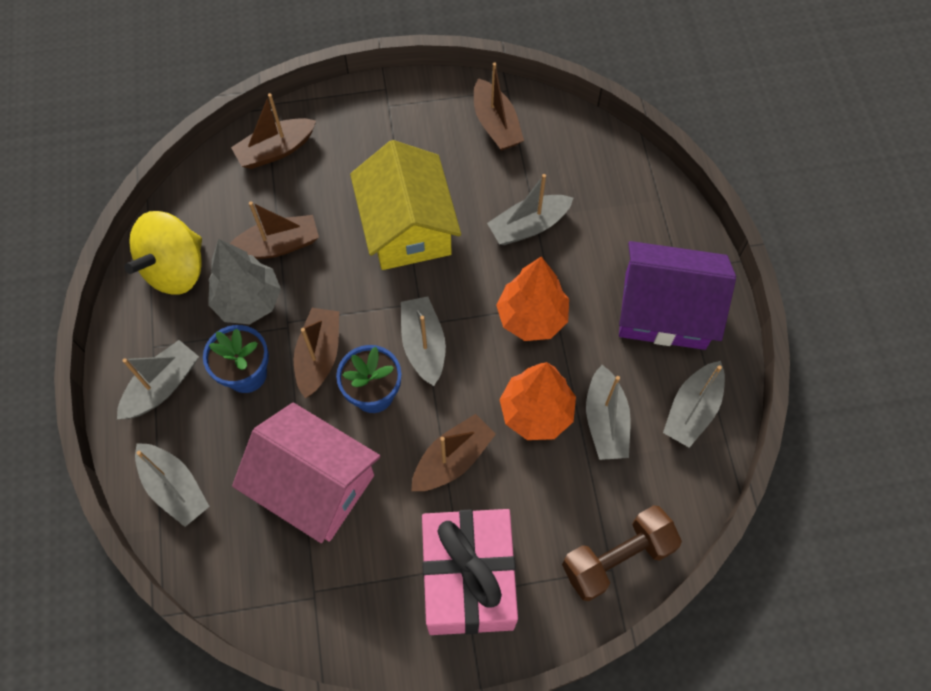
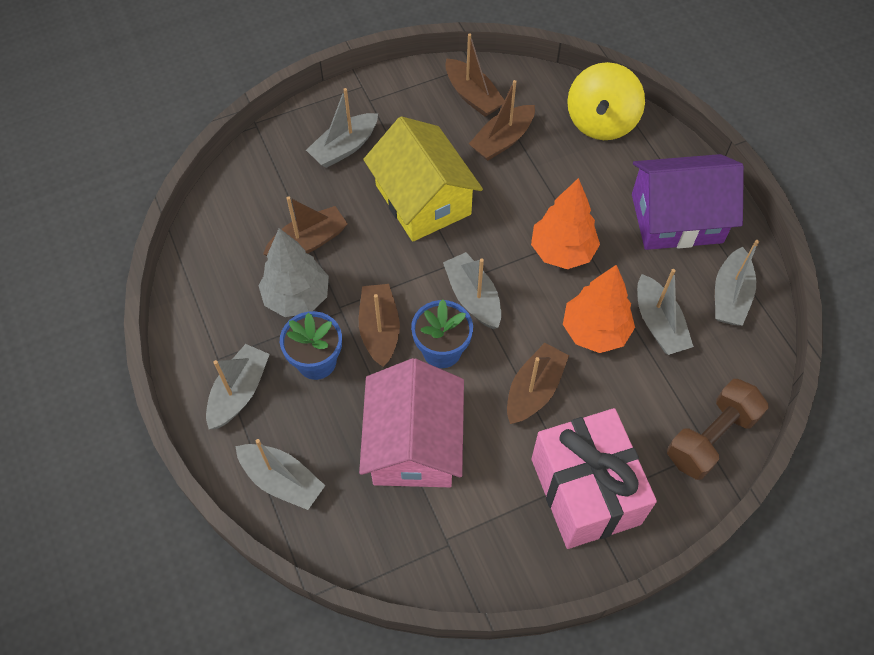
camera: 15 degrees left, 5 degrees down
(175, 269) = (217, 284): yellow spinning top -> yellow spinning top (601, 122)
(276, 150) = (278, 160): brown boat -> brown boat (502, 140)
(314, 484) = (414, 443): pink house -> pink house turned 75 degrees clockwise
(528, 226) = (532, 175): grey boat -> grey boat (344, 147)

